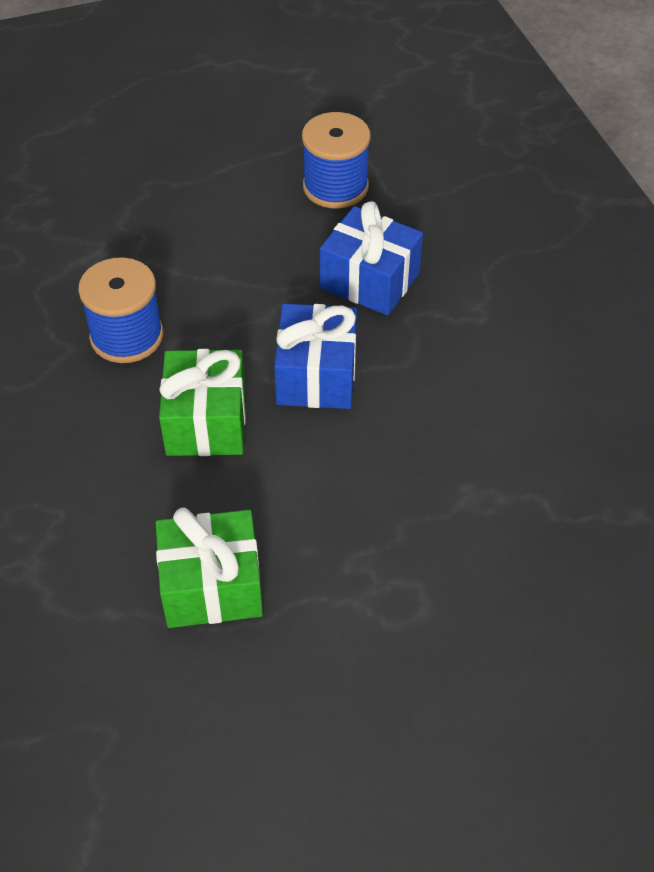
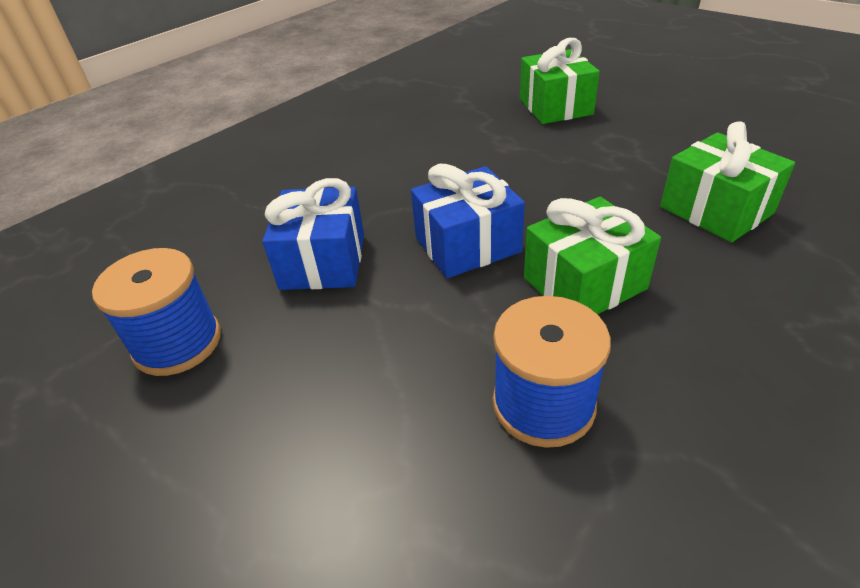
camera: 115 degrees left, 10 degrees down
(538, 602) = (555, 107): none -> green gift

